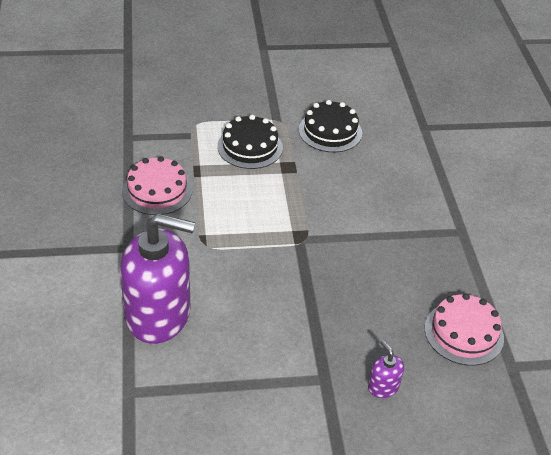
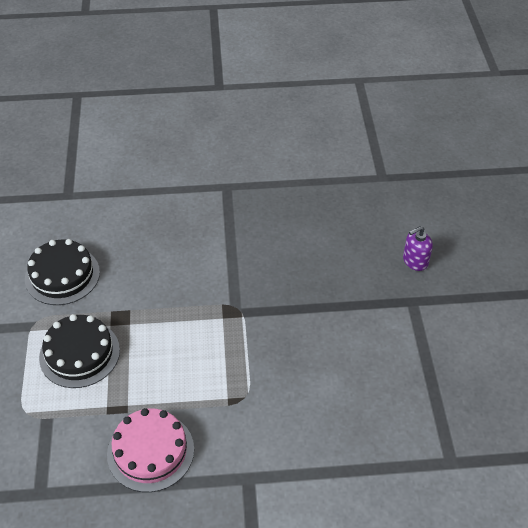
camera: 85 degrees left, 5 degrees up
(158, 315) = (348, 440): purple soap dispenser -> none
(464, 333) = (350, 201): pink cake -> none

